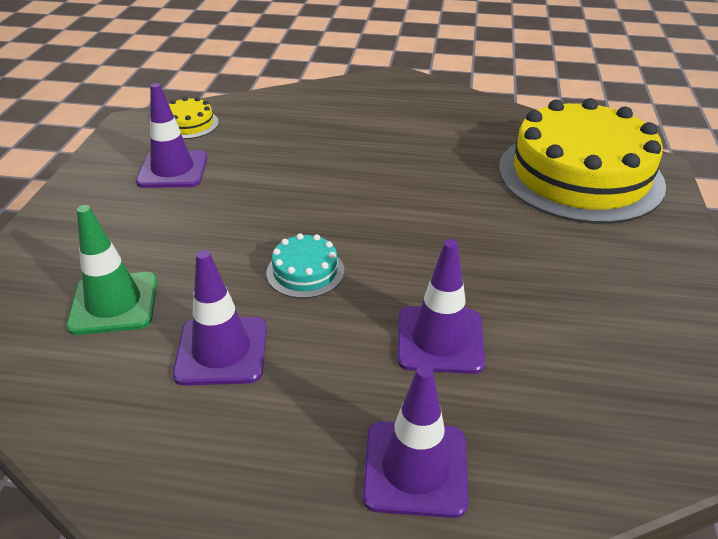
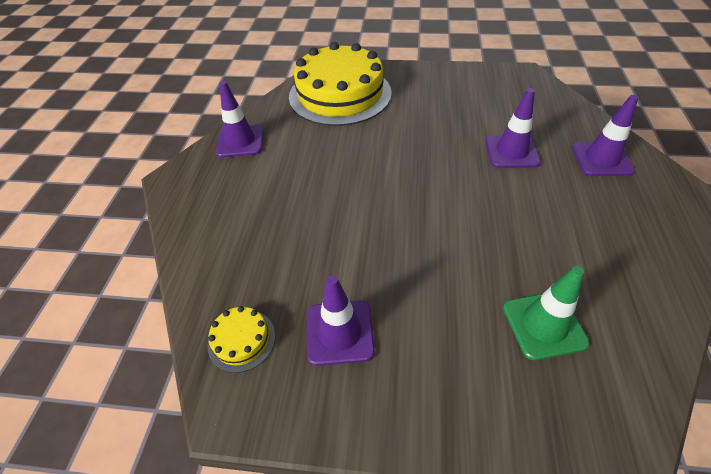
camera: 90 degrees left, 10 degrees up
(221, 351) = (562, 246): purple traffic cone -> purple traffic cone (240, 141)
(305, 271) = (470, 213): turquoise cake -> none

